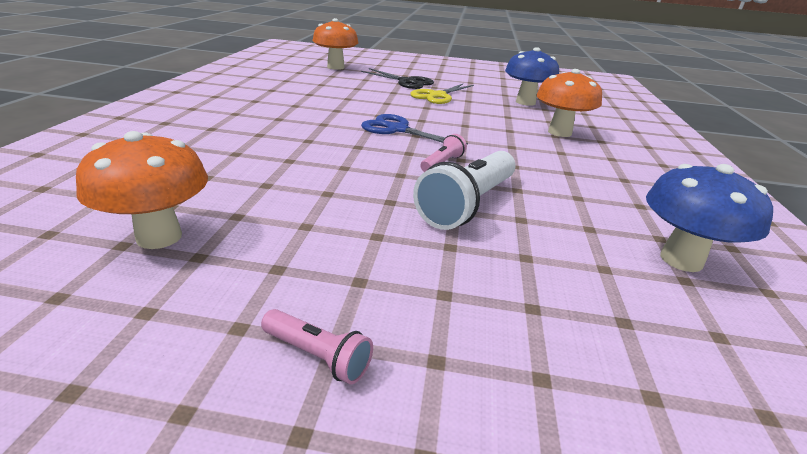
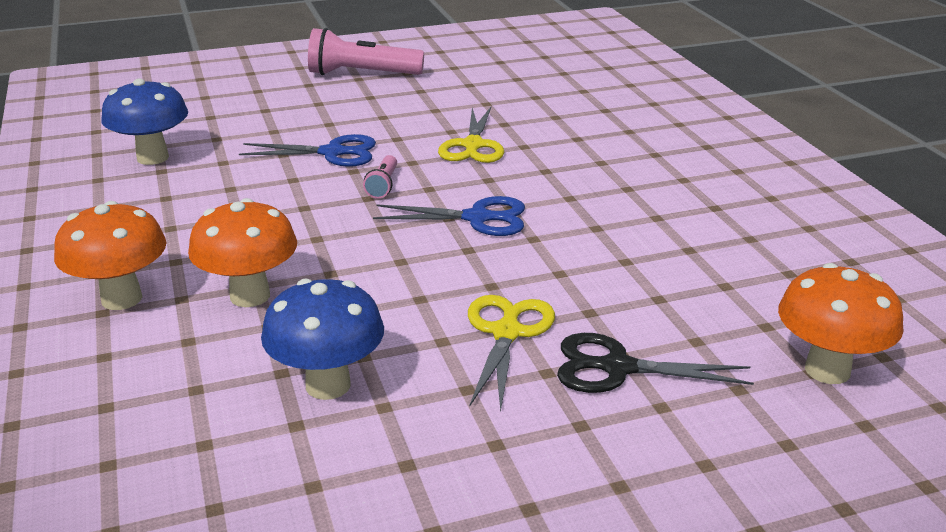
camera: 155 degrees right, 0 degrees up
(159, 237) = (506, 85): orange mushroom -> orange mushroom (121, 299)
(317, 356) = (362, 74): pink flashlight -> pink flashlight, size x2.03
(330, 172) = (473, 145): none -> yellow scissors
(468, 204) = (332, 153): white flashlight -> blue scissors

